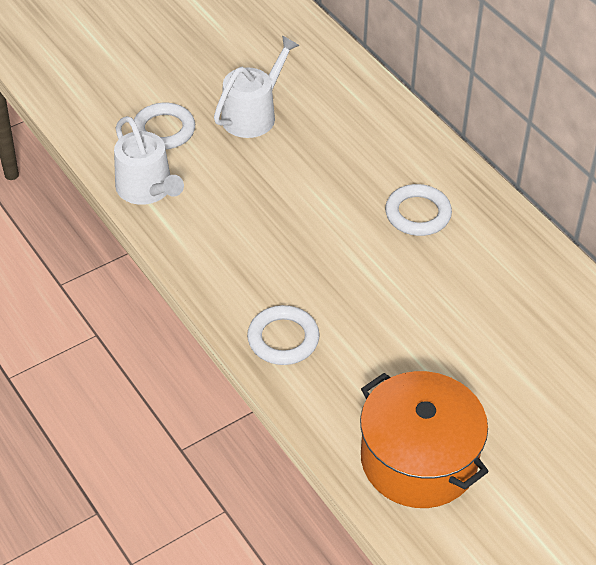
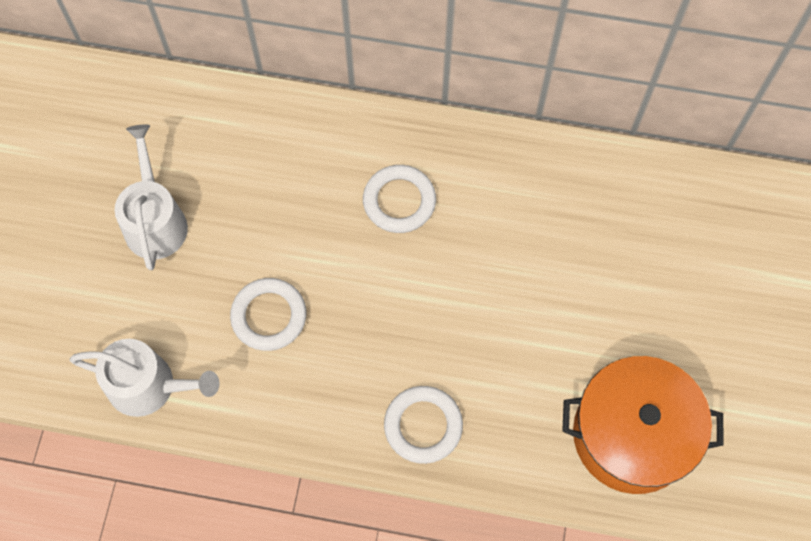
camera: 45 degrees left, 20 degrees up
(164, 130) = (93, 309): white ring -> white ring (269, 316)

